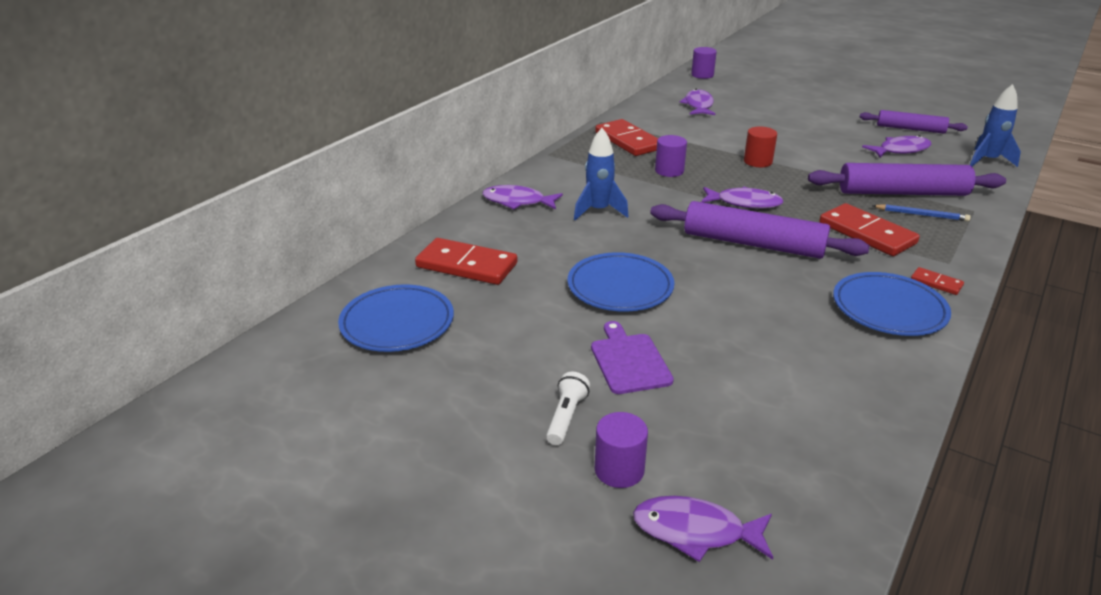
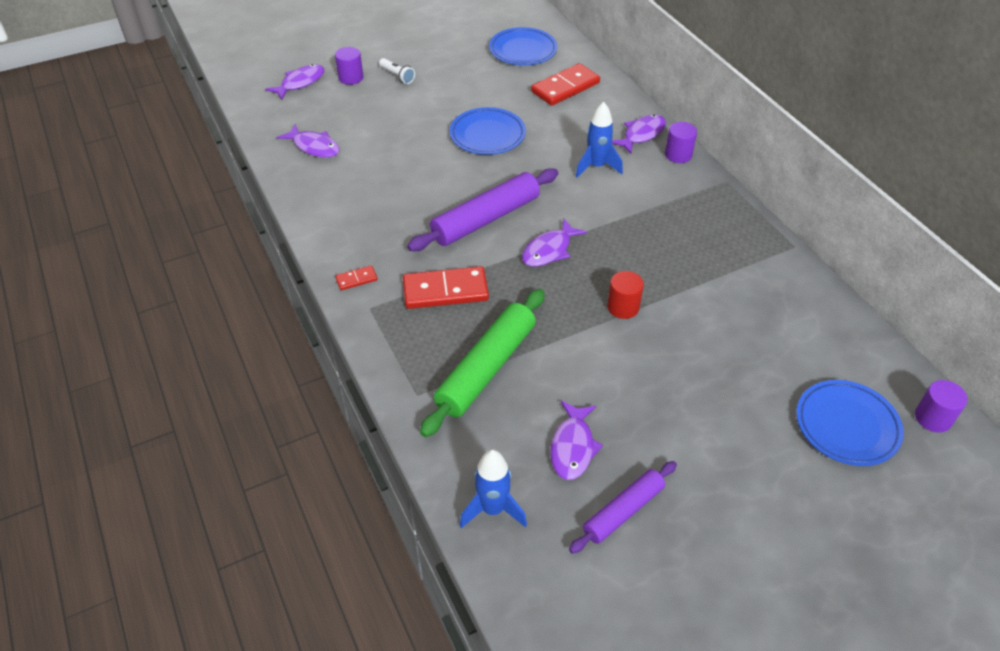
camera: 120 degrees right, 15 degrees up
(628, 141) = (729, 242): red domino -> none
(629, 361) = (417, 110): purple cutting board -> none
(669, 171) = (642, 237): purple cylinder -> purple cylinder (678, 155)
(698, 105) = (808, 348): purple fish -> purple fish (314, 147)
(889, 309) = (357, 234): blue plate -> blue plate (847, 426)
(902, 193) = (486, 368): purple rolling pin -> green rolling pin
(921, 215) = (441, 349): blue pencil -> none

